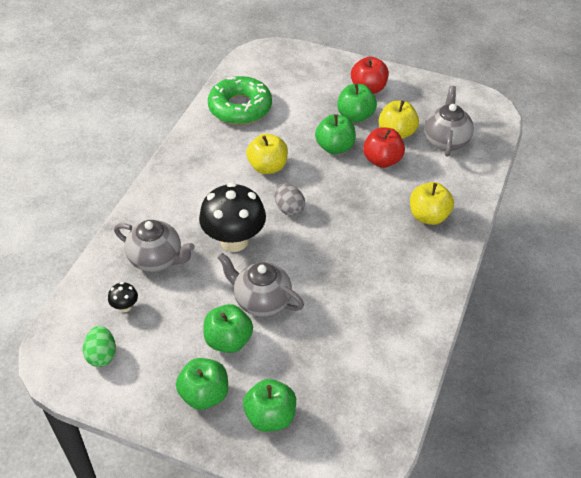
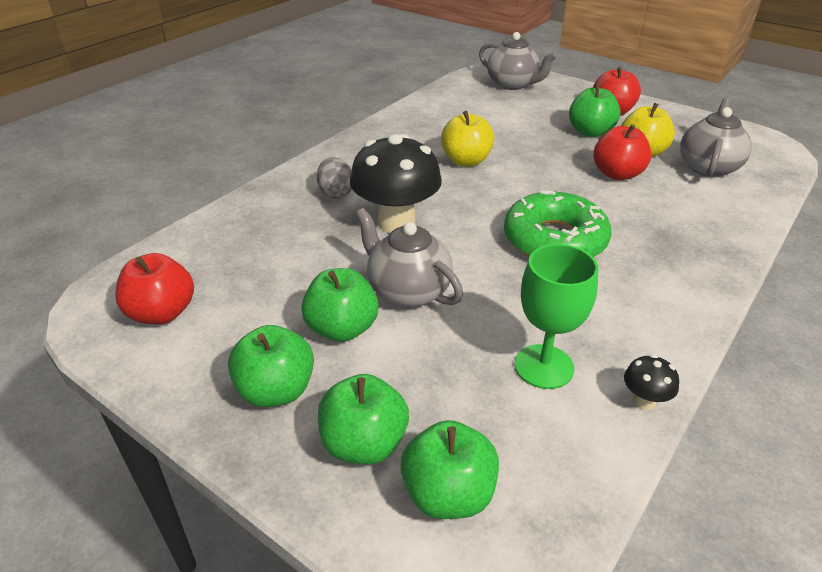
camera: 15 degrees right, 10 degrees down
(102, 355) = (162, 313): green egg -> red apple
(125, 307) = (223, 266): black mushroom -> black mushroom (644, 401)
(157, 259) = (289, 225): grey teapot -> grey teapot (513, 84)
(240, 107) = (451, 109): green donut -> green donut (554, 240)
(289, 209) = (480, 202): grey egg -> grey egg (336, 193)
(335, 147) = (557, 155): green apple -> green apple (448, 494)
(361, 340) = (544, 366): none -> green goblet
(428, 216) = (674, 237): yellow apple -> none

